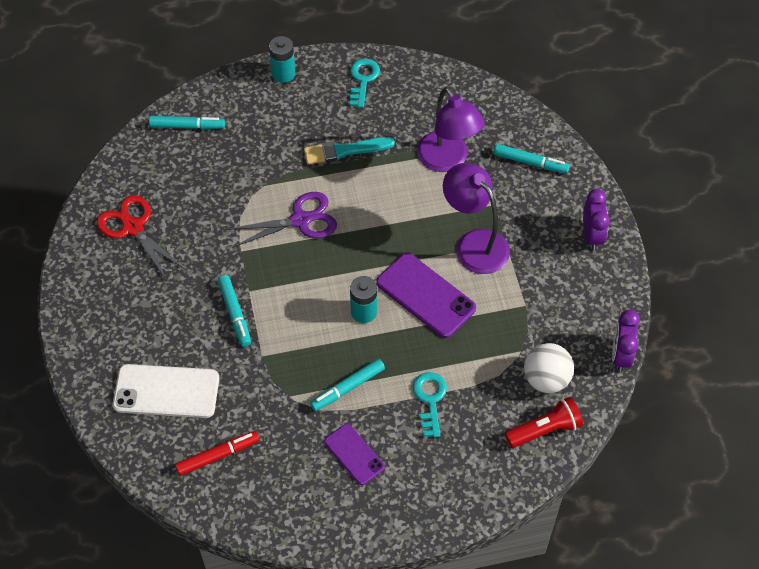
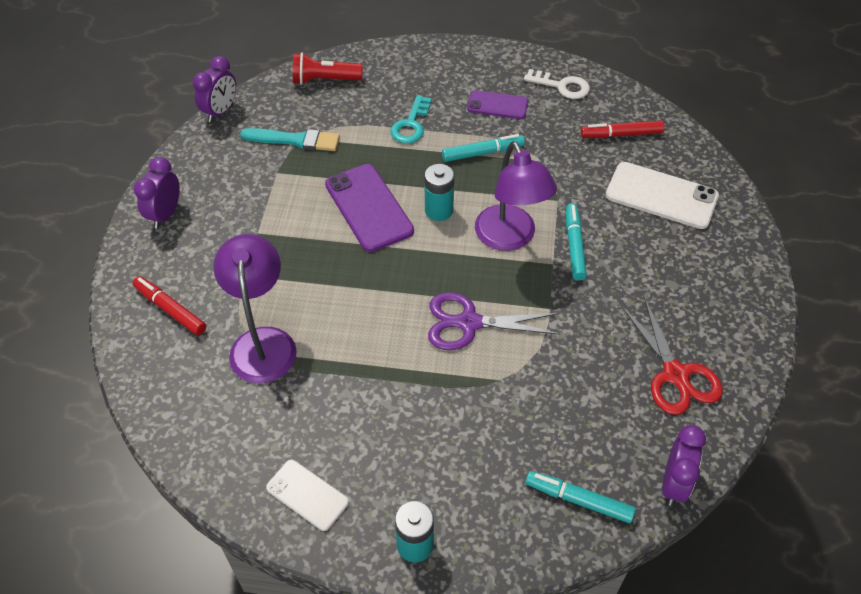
camera: 160 degrees left, 5 degrees down
(125, 154) = (674, 483): none -> purple clock
(294, 504) = (562, 86): none -> white key
(344, 151) = (380, 394): turquoise brush -> turquoise brush (295, 140)
(354, 454) = (497, 105): purple phone -> purple phone turned 60 degrees counterclockwise
(363, 79) = (307, 495): turquoise key -> white phone
(474, 243) = (290, 241): purple lamp -> purple lamp (510, 238)
(530, 162) = (171, 310): turquoise marker -> red marker
(546, 379) = (298, 112): white ball -> none

